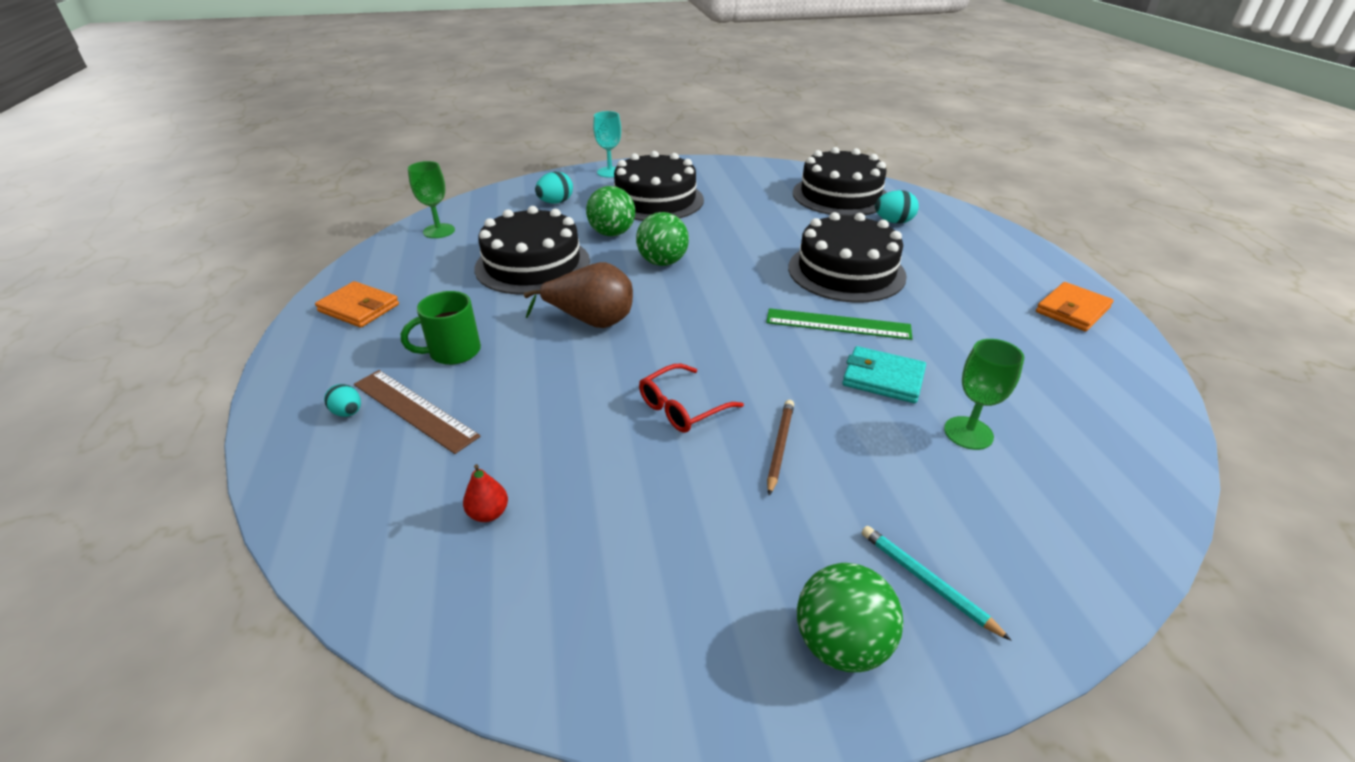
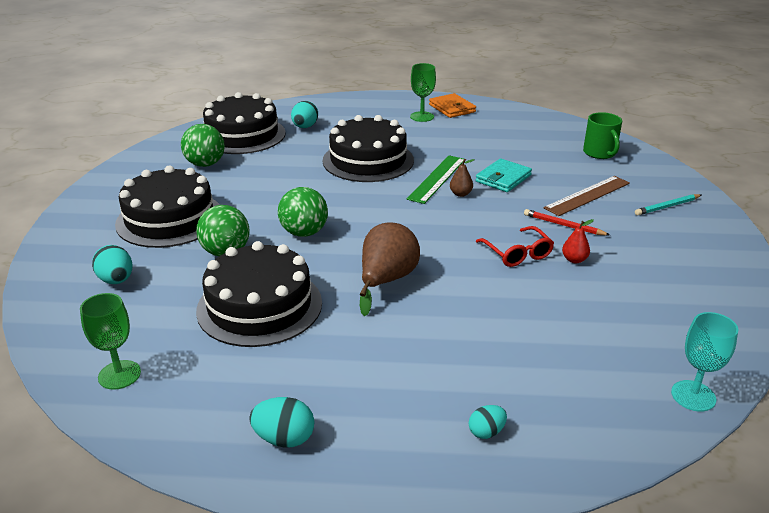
camera: 75 degrees left, 5 degrees down
(359, 308) = (284, 438): orange wallet -> turquoise egg
(414, 410) = (491, 387): brown ruler -> brown ruler (587, 195)
(453, 352) = (406, 363): green mug -> green mug (600, 153)
(488, 513) = (620, 347): red pear -> red pear (574, 260)
(610, 172) = (67, 237): turquoise goblet -> turquoise goblet (693, 396)
(779, 446) = (563, 225): brown pencil -> red pencil
(810, 347) = (460, 194): none -> brown pear
(841, 643) = (707, 237): green ball -> green ball (205, 164)
(968, 433) = (559, 167): green goblet -> green goblet (422, 117)

